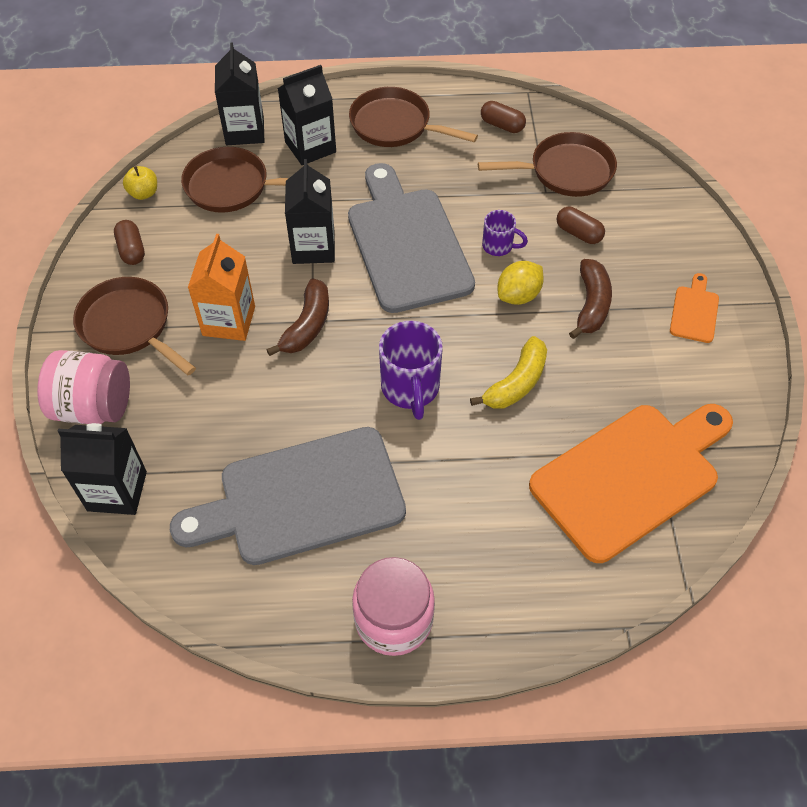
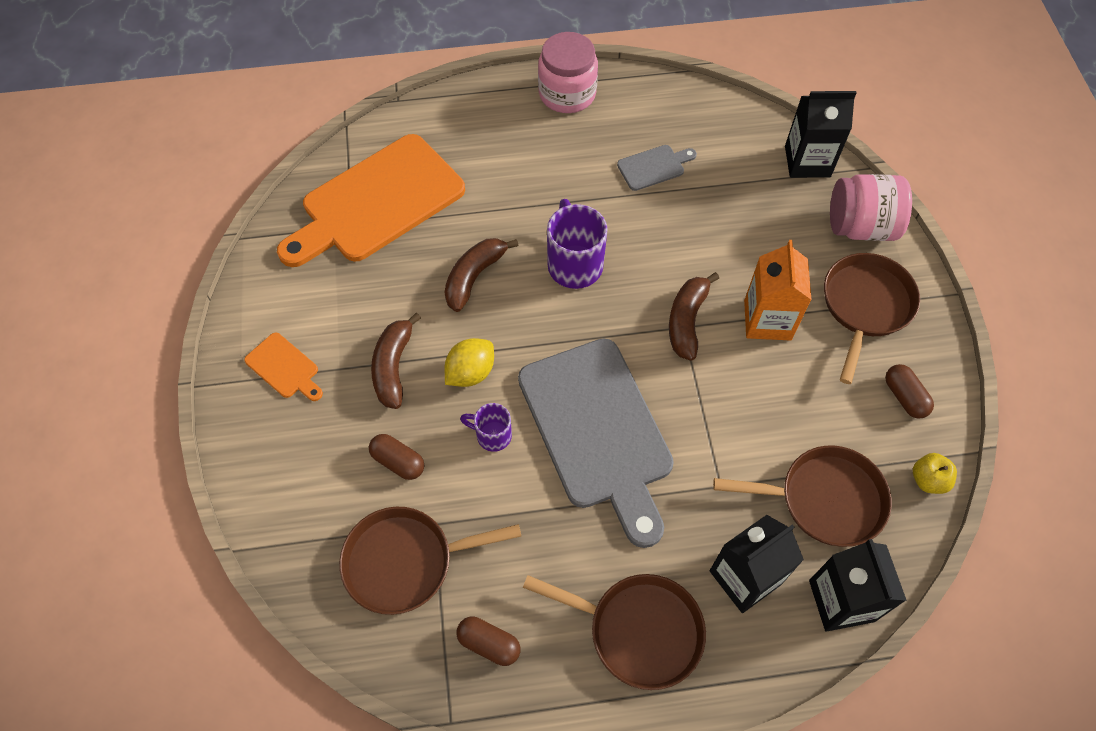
camera: 175 degrees right, 5 degrees up
(129, 326) = (865, 306): brown pan -> brown pan turned 105 degrees counterclockwise
(301, 498) = (654, 167): grey cutting board -> grey cutting board, size x0.42
(313, 247) = (703, 417): black carton -> none
(516, 383) = (474, 277): yellow banana -> brown banana
(694, 311) = (284, 368): orange cutting board -> orange cutting board turned 60 degrees counterclockwise

